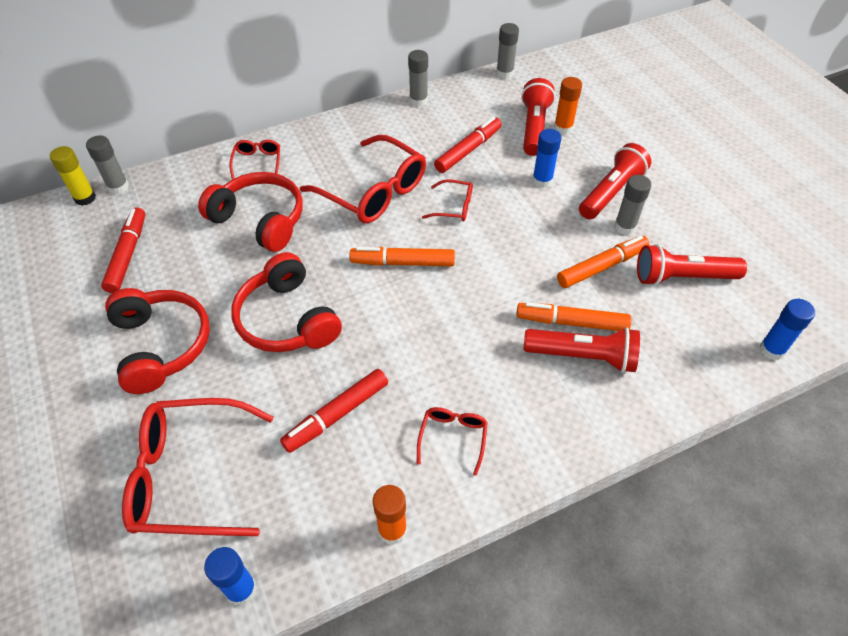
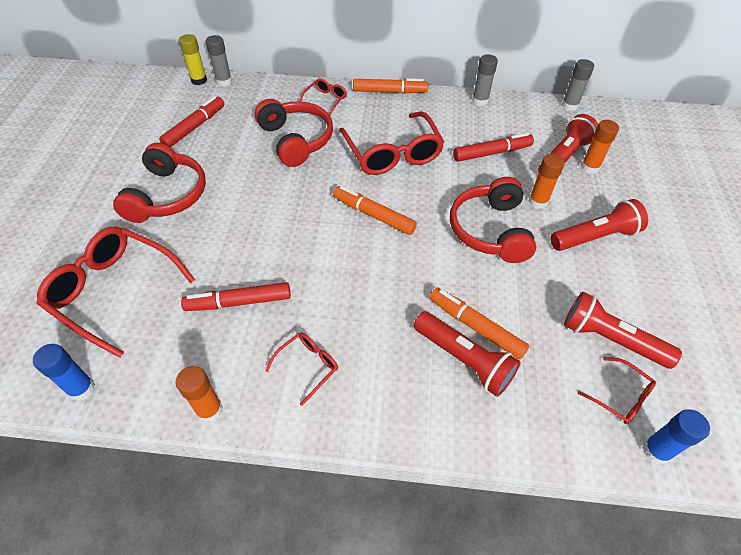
camera: 30 degrees right, 0 degrees up
(287, 319) = (260, 217): red headphones -> red headphones (490, 230)
(454, 207) = (446, 191): red glasses -> red glasses (620, 396)
(542, 181) = (538, 201): blue glue stick -> orange glue stick
(602, 267) = (538, 294): orange marker -> orange marker (389, 92)
(625, 227) = (586, 271): grey glue stick -> none

